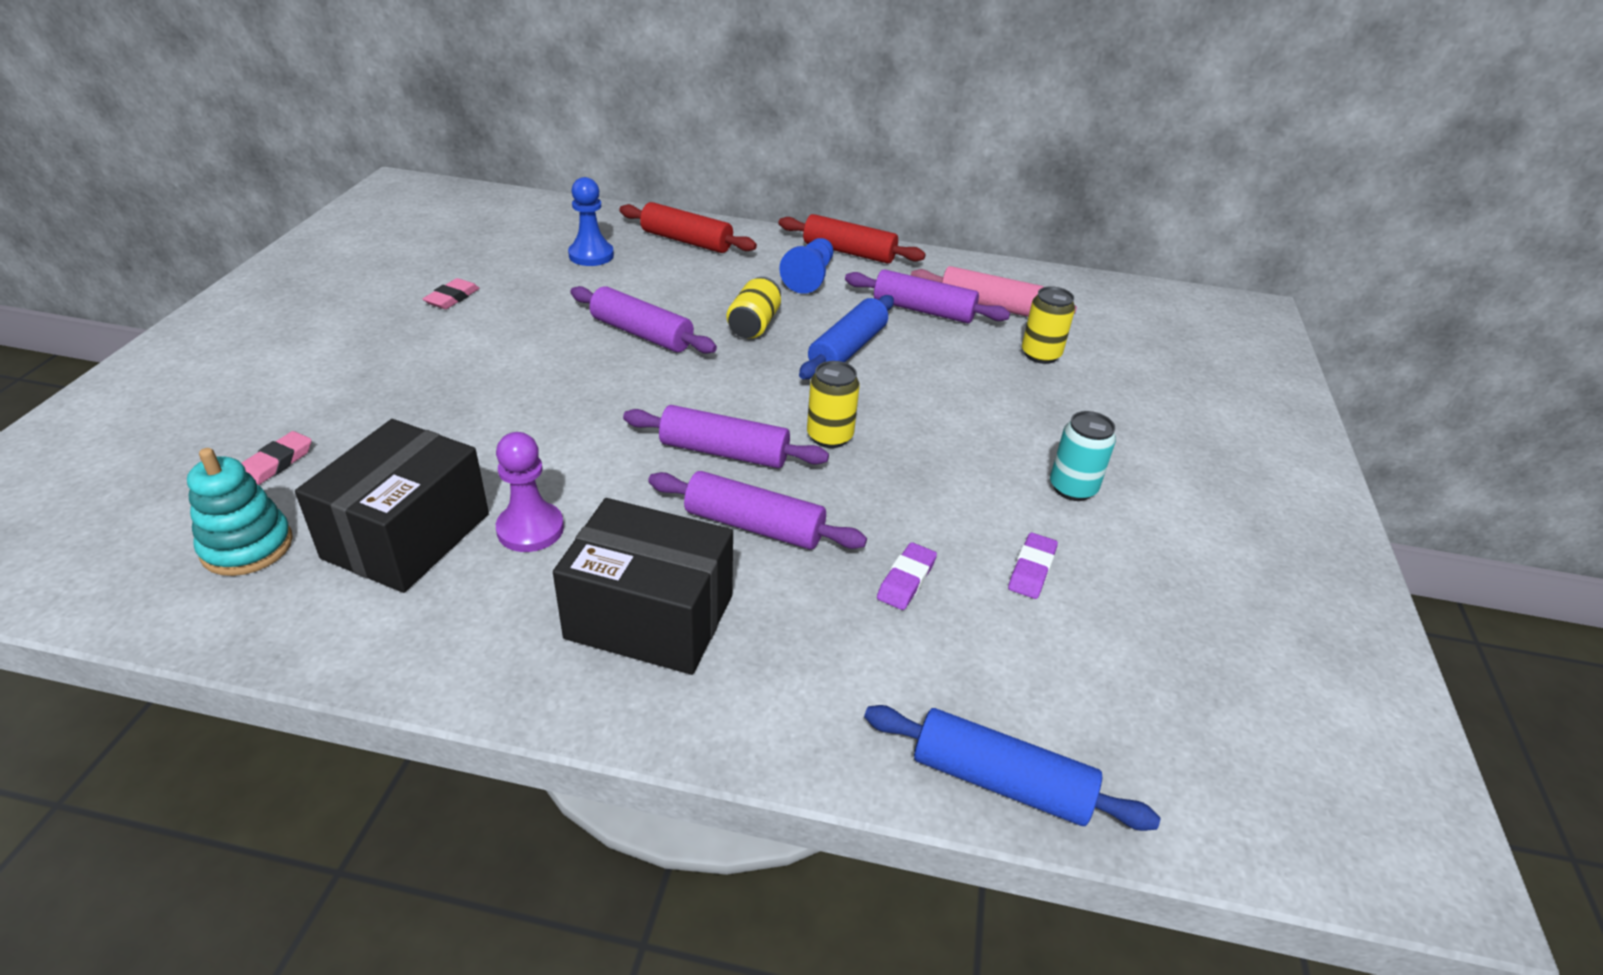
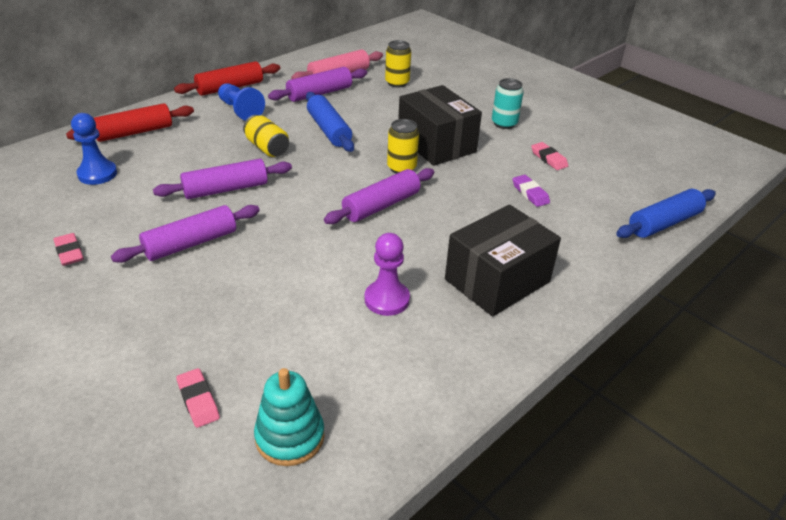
camera: 55 degrees left, 0 degrees up
(407, 536) = (347, 353): black box -> black box (436, 144)
(754, 526) = (453, 220): purple rolling pin -> purple rolling pin (191, 243)
(1031, 569) = (548, 159): purple eraser -> pink eraser

